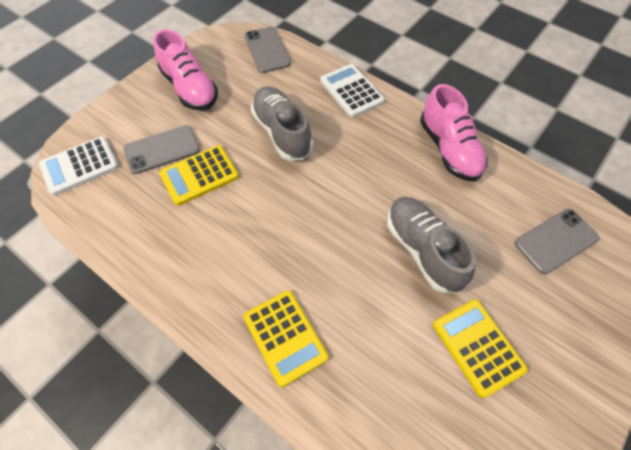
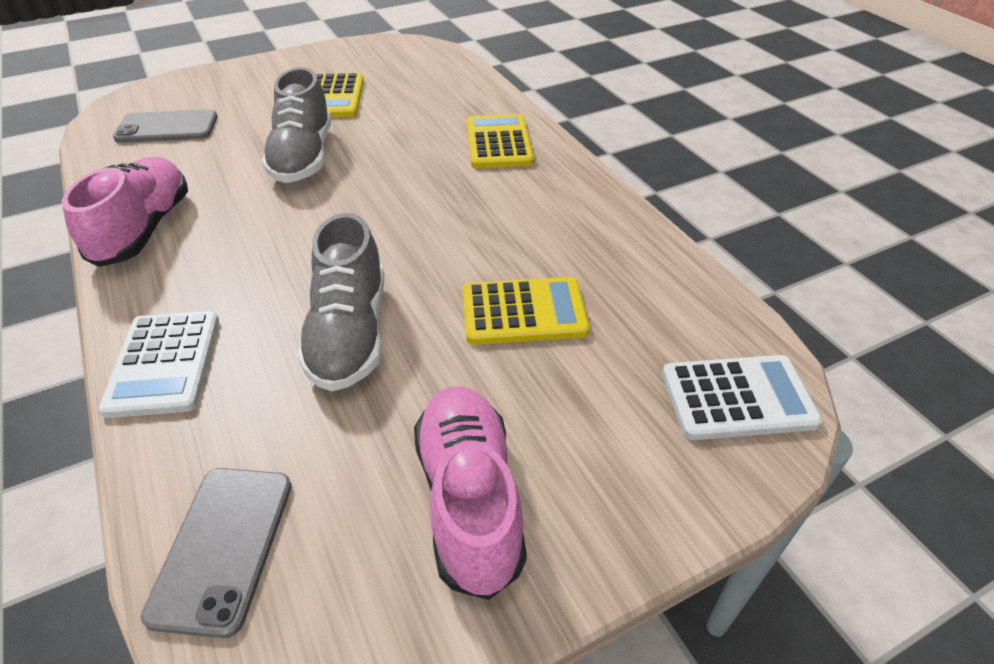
camera: 155 degrees left, 15 degrees down
(162, 149) = (574, 376): grey phone -> none

